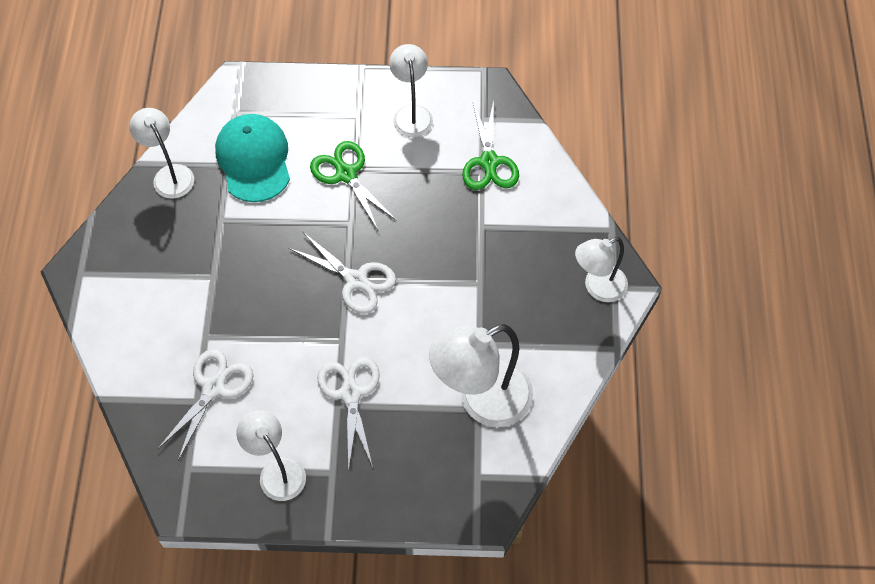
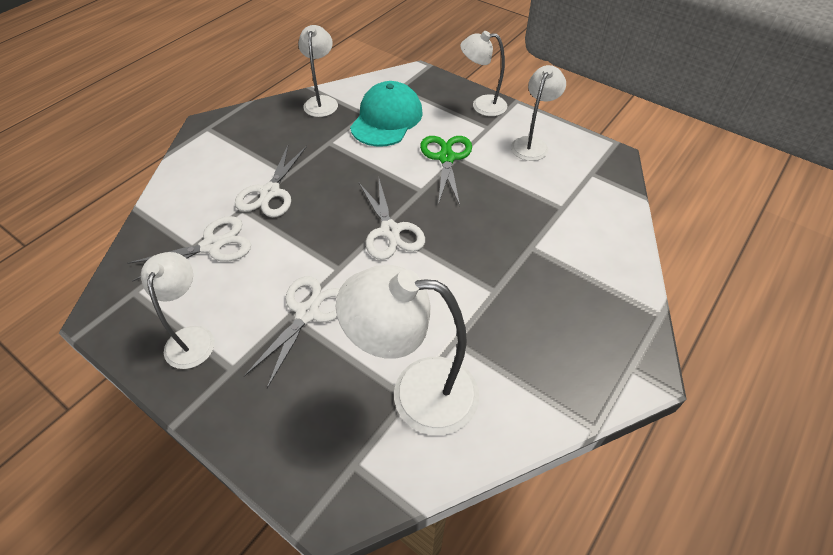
camera: 35 degrees right, 10 degrees down
(215, 306) = (270, 192): none -> white scissors
(489, 162) = (574, 204): green scissors -> none
(597, 287) = (612, 358): white lamp -> white lamp (482, 105)

